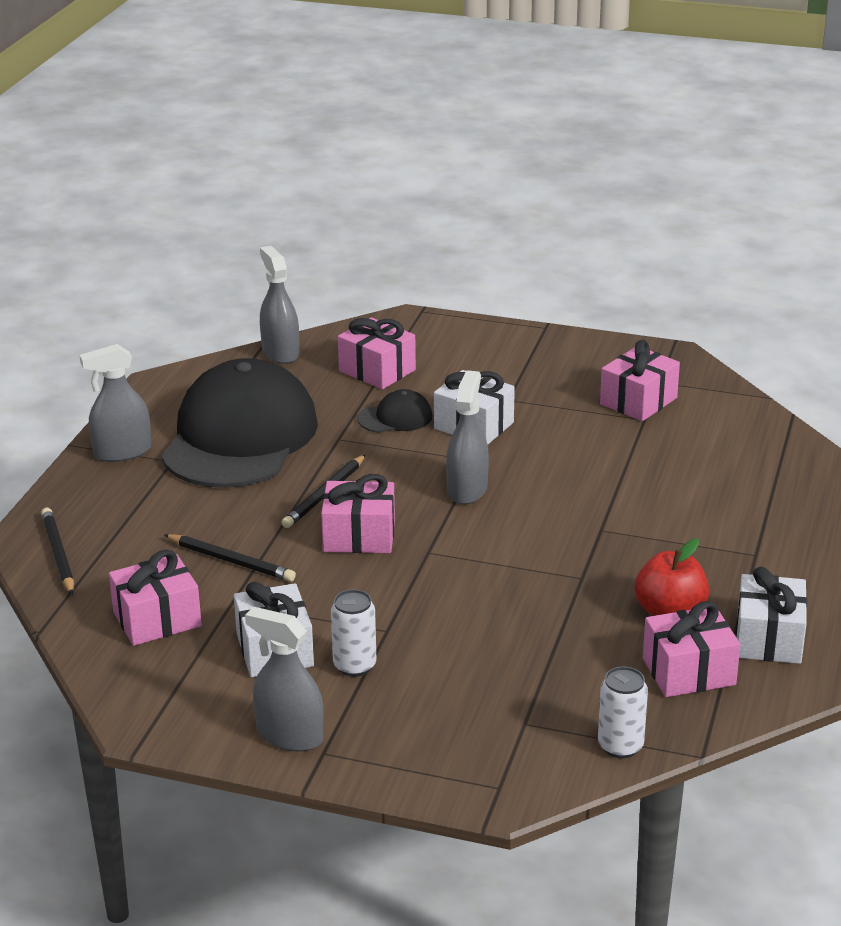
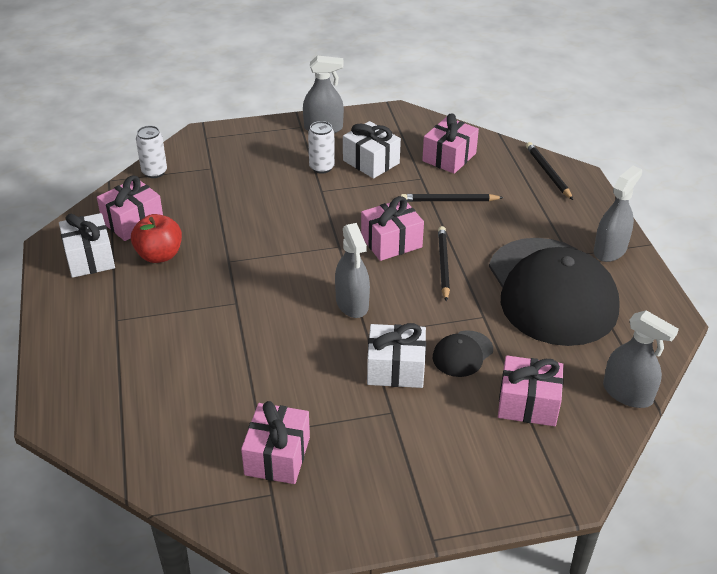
camera: 150 degrees right, 10 degrees up
(58, 554) = (548, 172): black pencil -> black pencil turned 150 degrees counterclockwise

